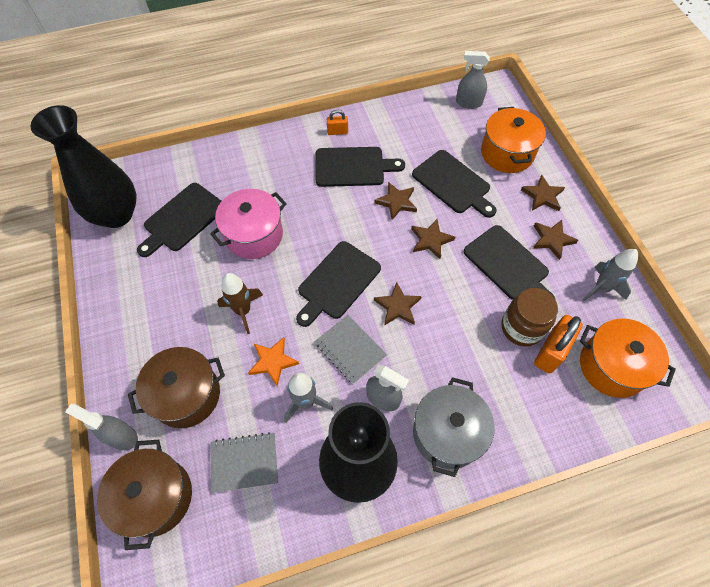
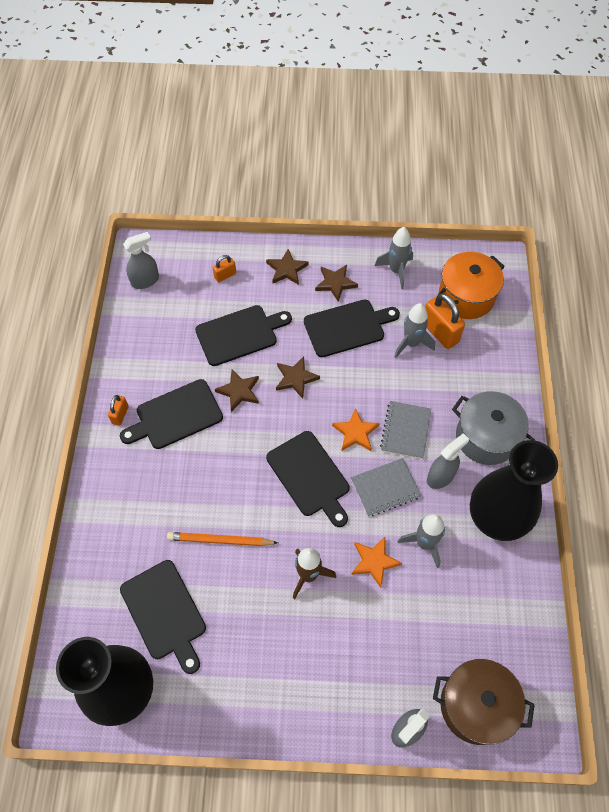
camera: 70 degrees left, 0 degrees up
(186, 395) = (382, 654): brown pot -> none
(244, 462) = (465, 614): grey notebook -> grey notebook (405, 431)
(254, 235) = (220, 540): pink pot -> orange pencil
(353, 167) = (176, 416): black cutting board -> black cutting board turned 135 degrees counterclockwise
(397, 306) = (355, 432): brown star -> orange star
(468, 103) = (145, 281): grey spray bottle -> grey spray bottle turned 150 degrees counterclockwise
(507, 153) = (225, 275): orange pot -> orange padlock
(521, 327) = (411, 343): brown jar -> grey rocket

